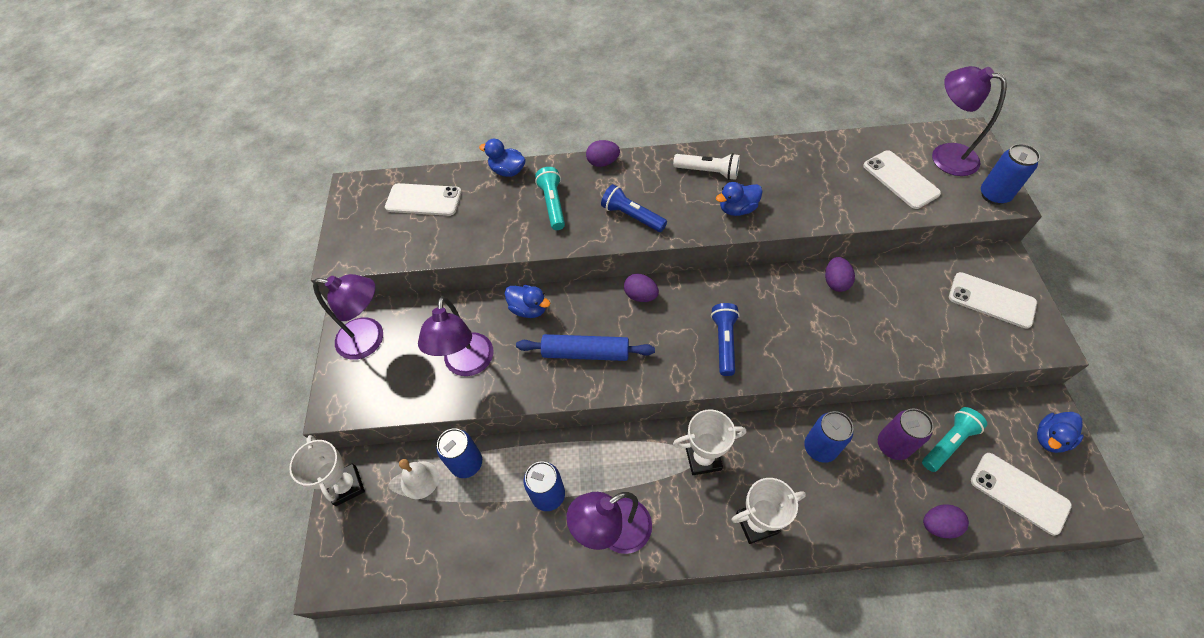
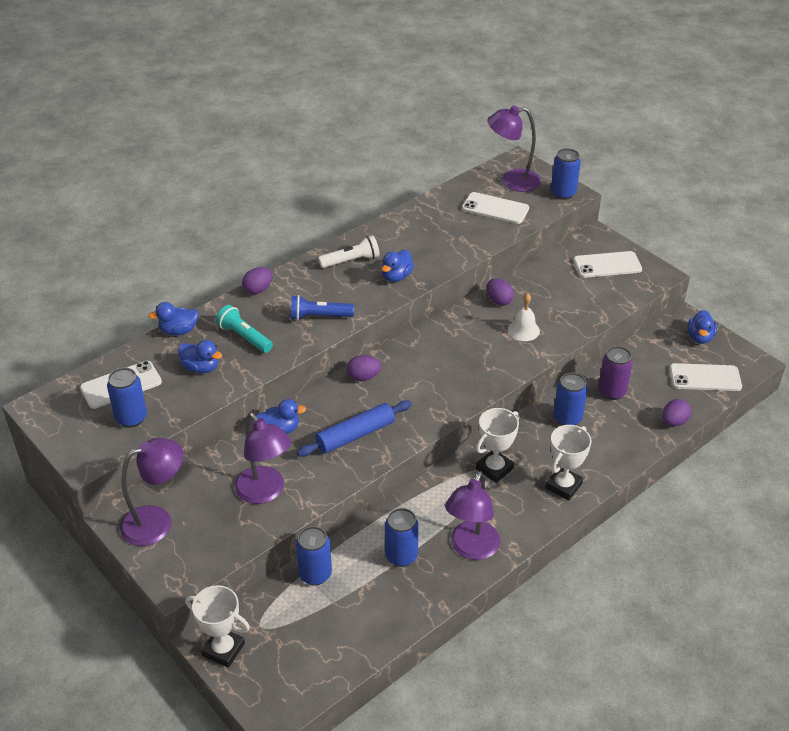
camera: 40 degrees left, 15 degrees down
(404, 236) = (131, 418): none -> blue can
(419, 479) = (285, 607): white bell -> white bell (523, 330)
(494, 216) = (201, 368): none -> blue duck
(724, 342) = (453, 376): blue flashlight -> none
(948, 443) = (644, 372): turquoise flashlight -> none

